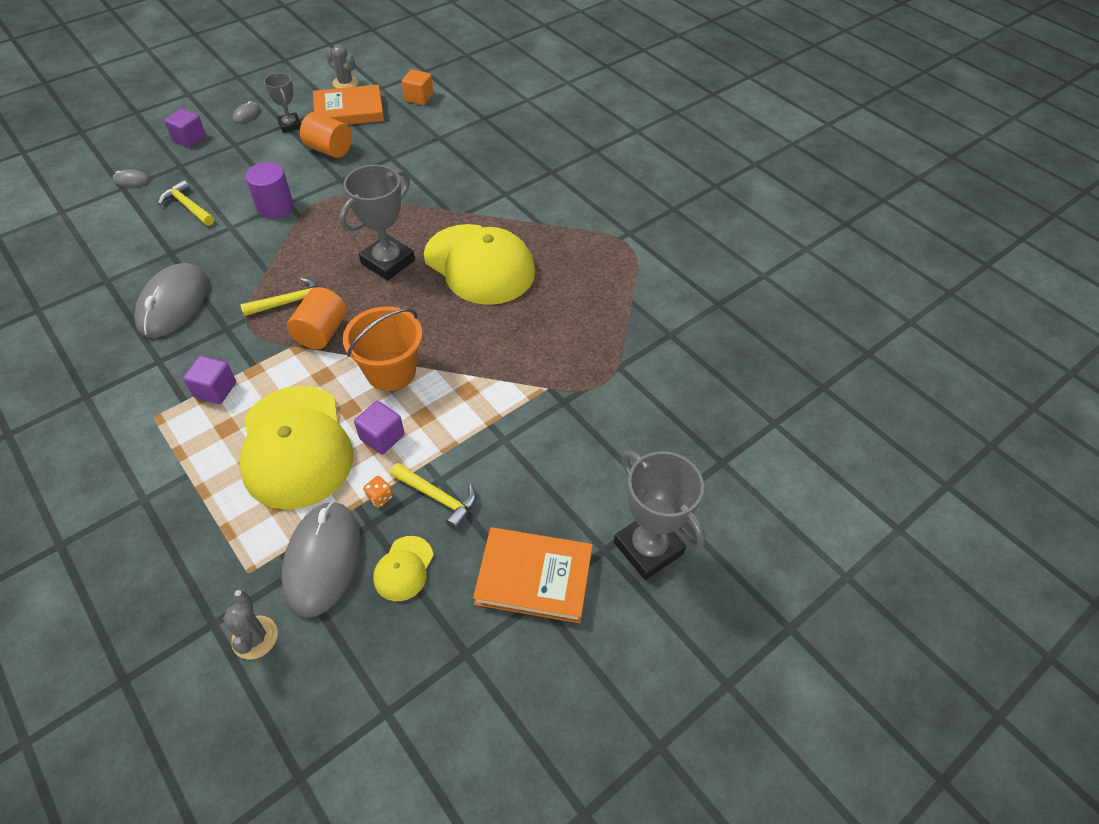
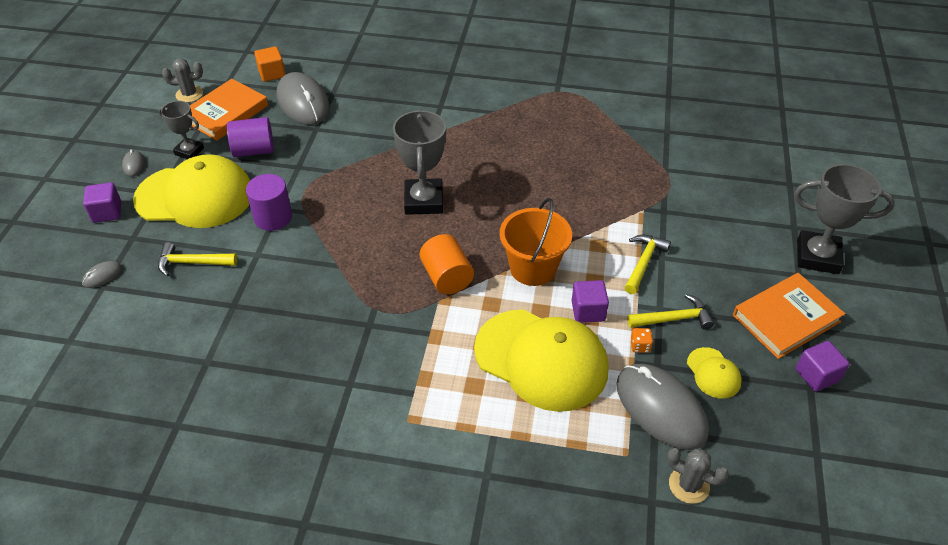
camera: 40 degrees left, 5 degrees down
(173, 303) = (296, 337): grey mouse -> grey mouse (303, 102)
(215, 390) = (427, 369): purple cube -> purple cube (816, 375)
(290, 302) = (391, 274): yellow hammer -> yellow hammer (643, 262)
(329, 149) = (254, 150): orange cylinder -> purple cylinder
(479, 264) = (491, 162): yellow cap -> yellow cap (195, 196)

